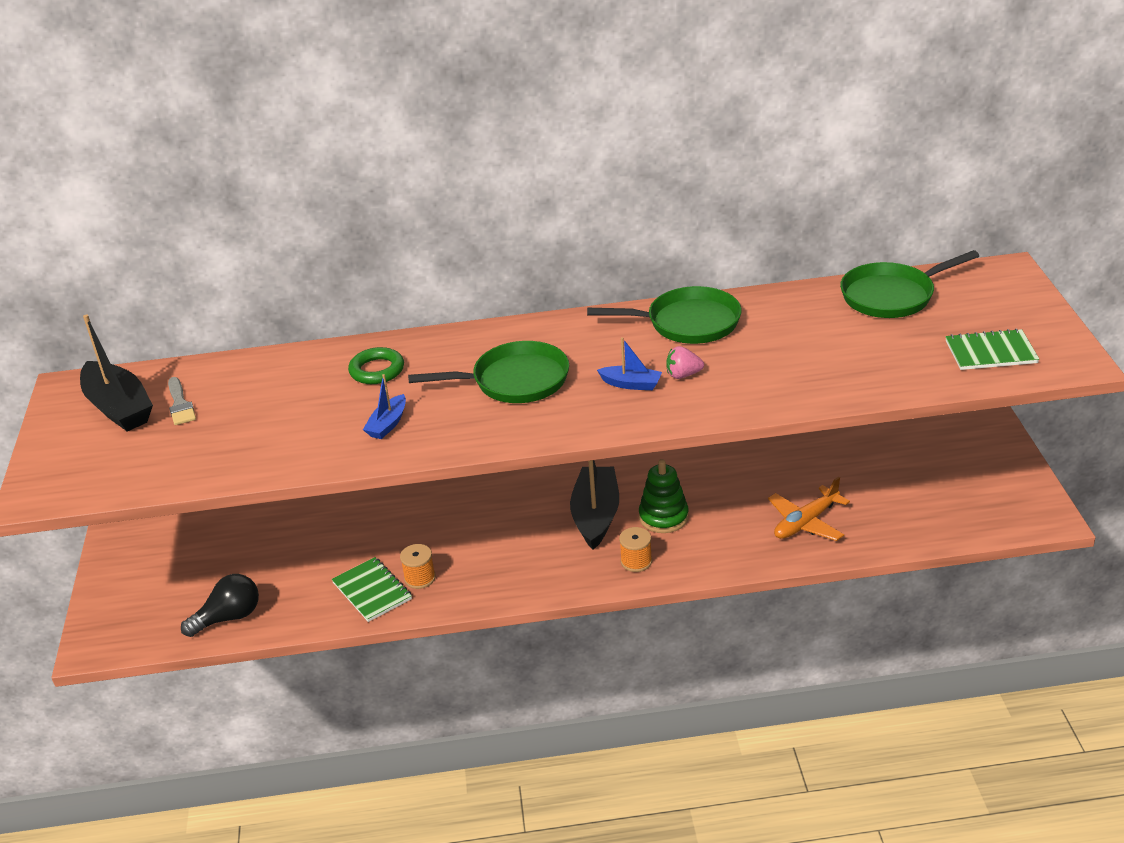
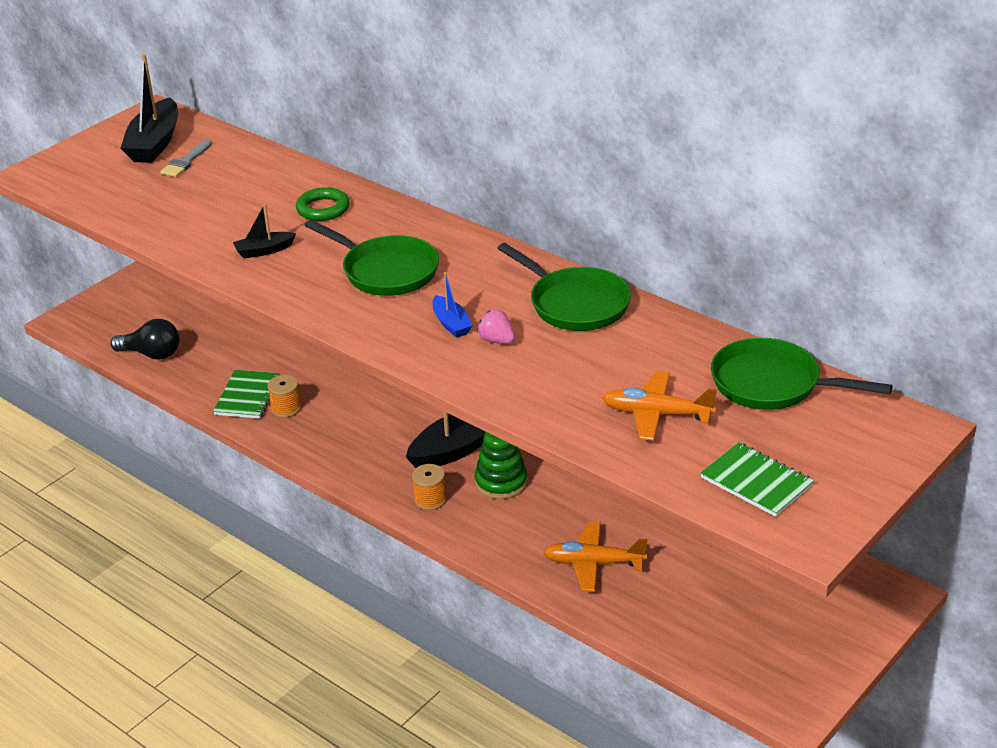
camera: 45 degrees right, 0 degrees up
(388, 424) = (264, 251): blue boat -> black boat
(866, 353) = (656, 414): none -> orange plane

